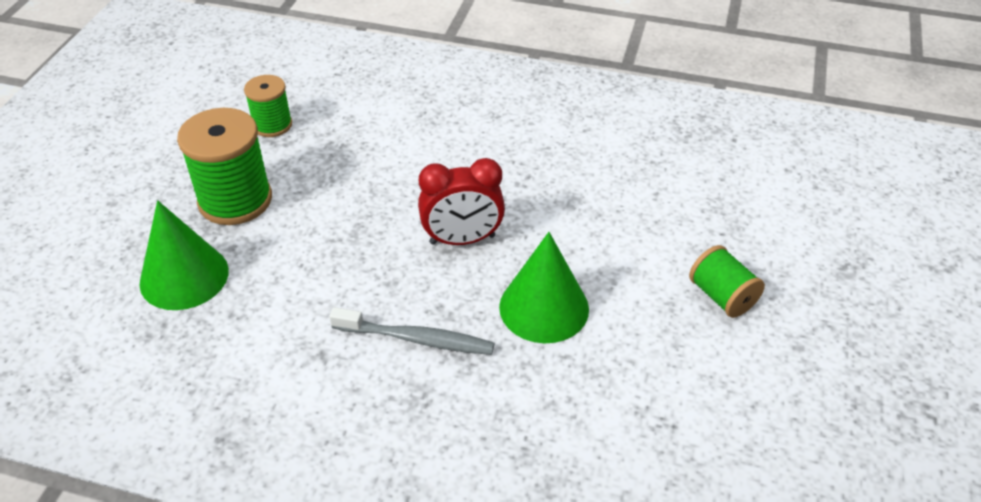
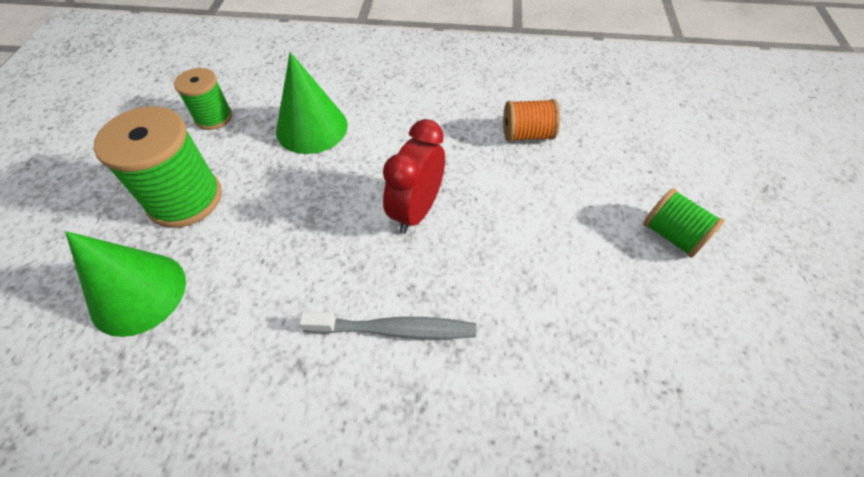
camera: 10 degrees left, 10 degrees up
(462, 240) = (416, 210): red clock -> red clock turned 135 degrees clockwise
(544, 307) = (512, 273): green cone -> green cone (312, 128)
(600, 181) = (527, 135): none -> orange spool

